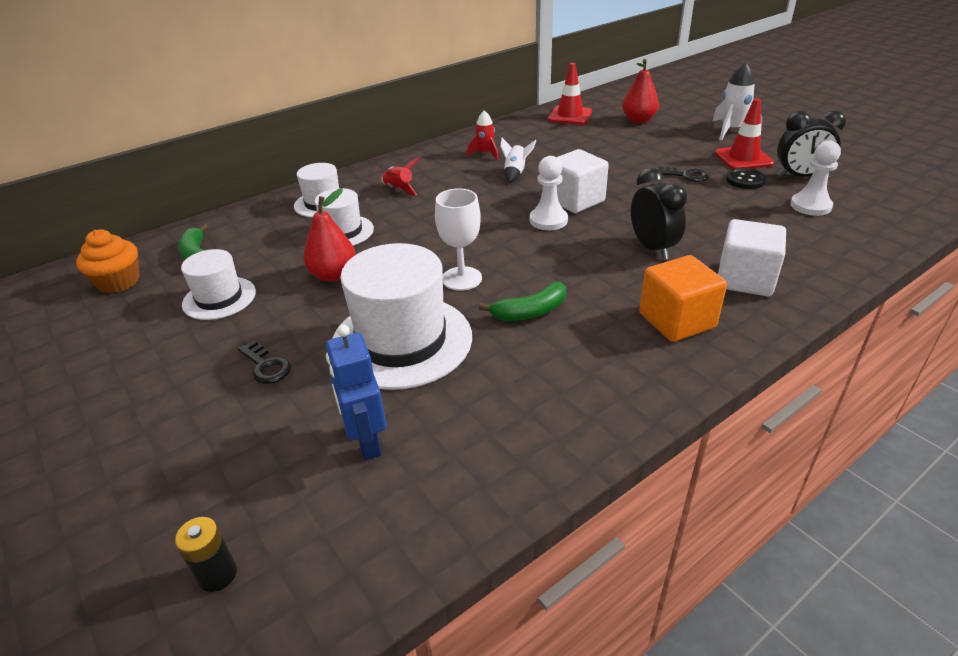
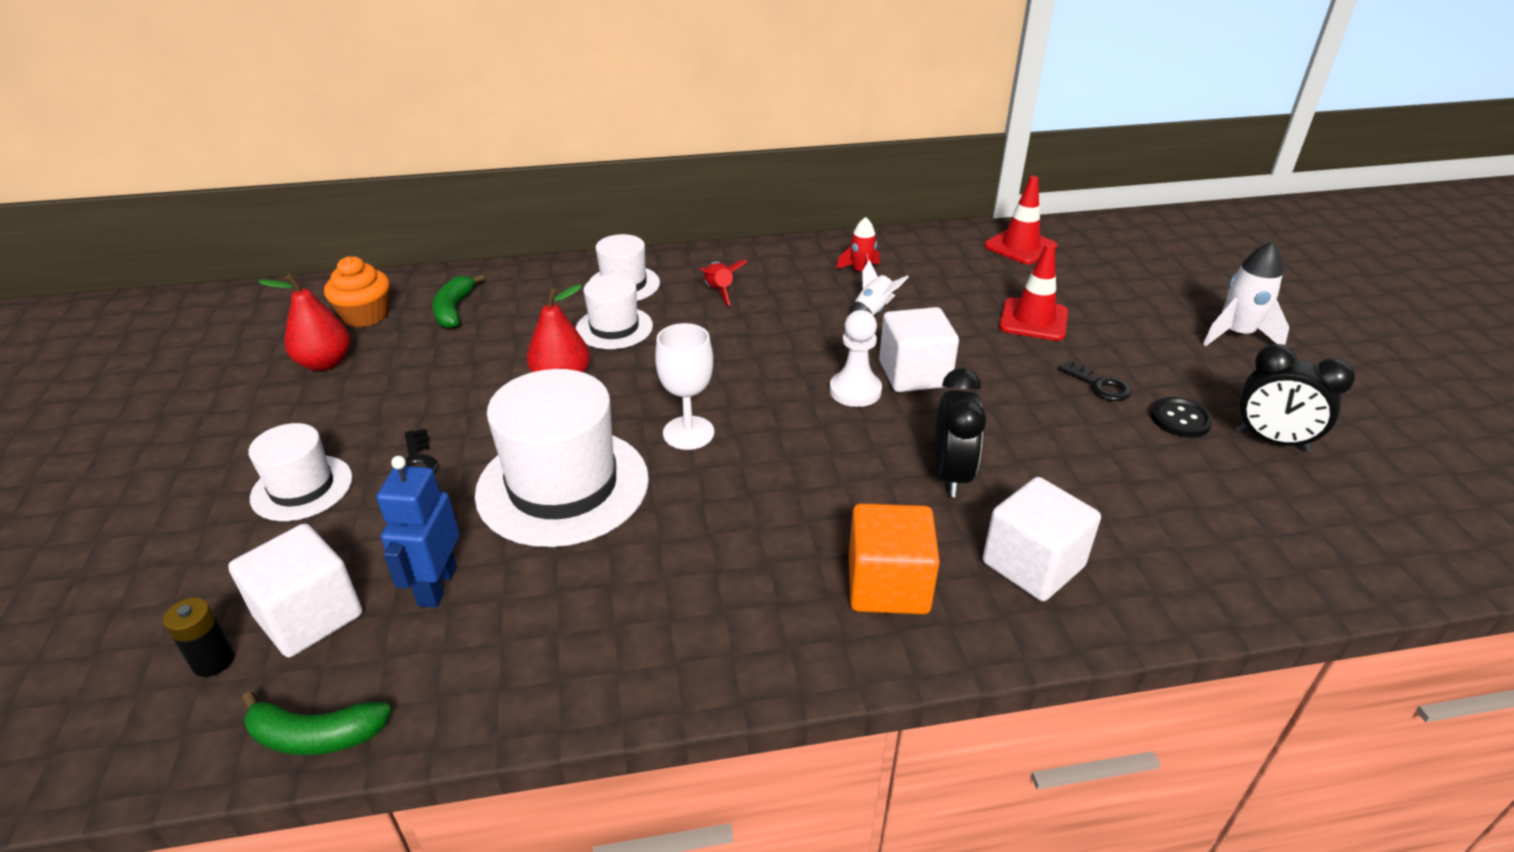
camera: 25 degrees right, 0 degrees up
(219, 298) = (436, 367): white hat -> white hat (302, 488)
(276, 505) = (309, 616): none -> white cube
(530, 312) = (726, 504): green banana -> green banana (316, 736)
(638, 120) = (1111, 279): red pear -> red pear (325, 363)
(743, 158) = (1211, 385): red traffic cone -> red traffic cone (1033, 320)
(810, 206) = (1241, 492): white pawn -> none

